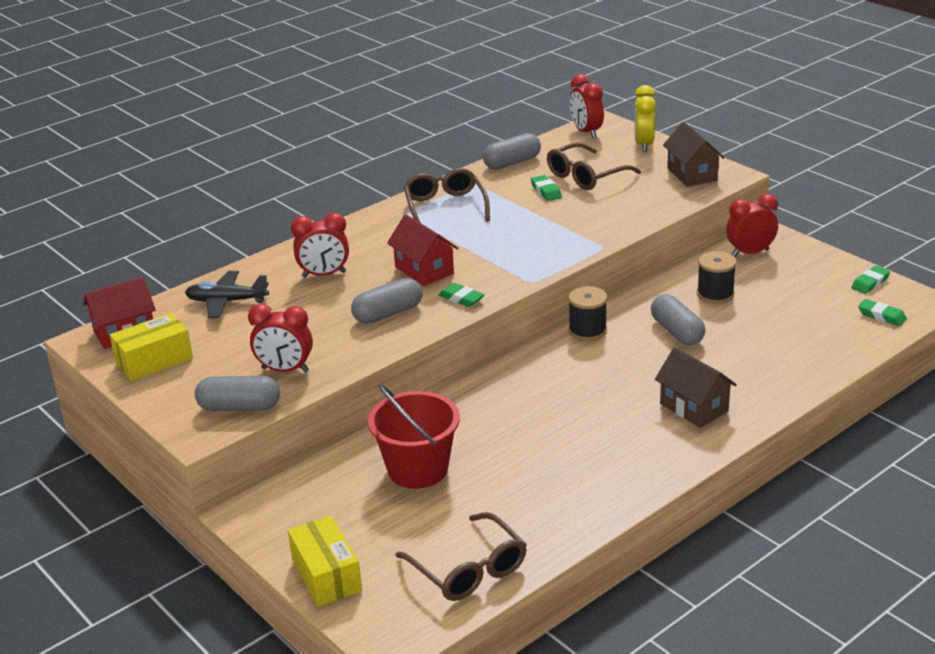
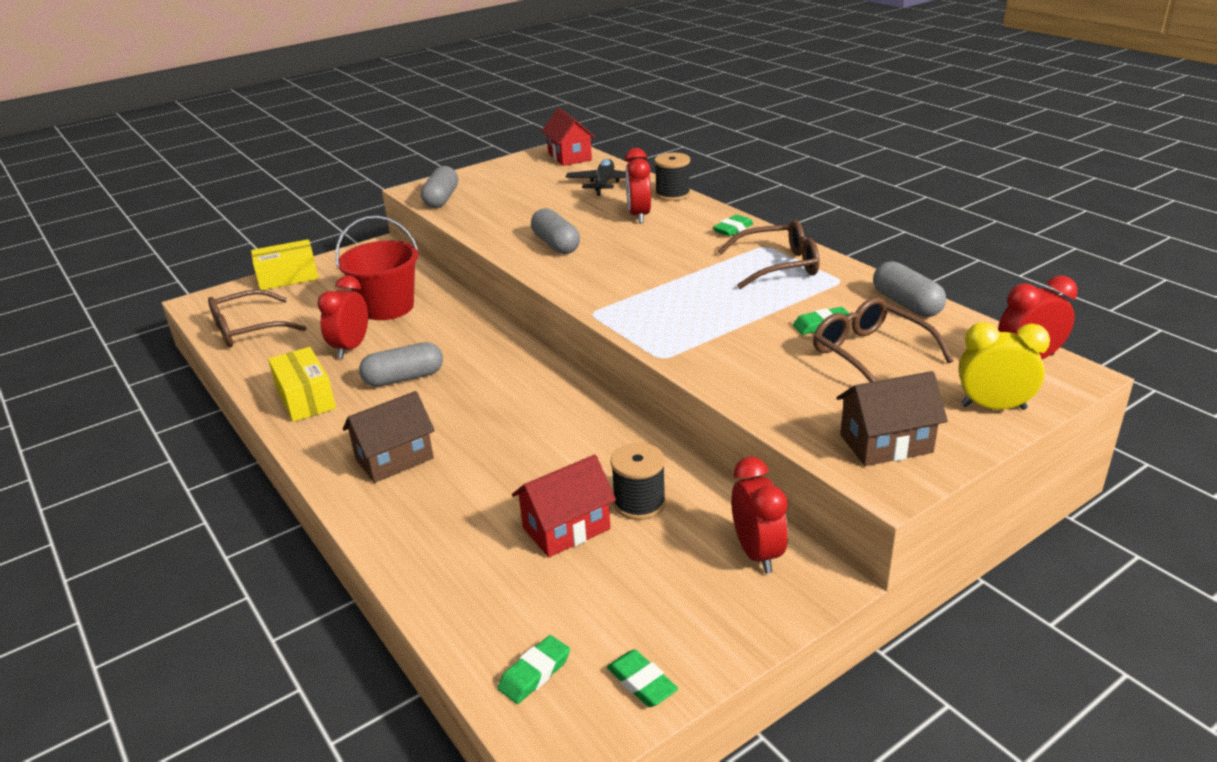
camera: 95 degrees right, 0 degrees up
(154, 361) = (523, 169): yellow box -> yellow box (305, 398)
(285, 370) = (484, 210): red clock -> red clock (351, 348)
(424, 270) = (634, 258): red house -> red house (566, 528)
(461, 298) = (571, 276): green eraser -> green eraser (733, 229)
(587, 330) = (577, 398): black spool -> black spool (672, 194)
(677, 332) = (554, 461): grey capsule -> grey capsule (404, 378)

